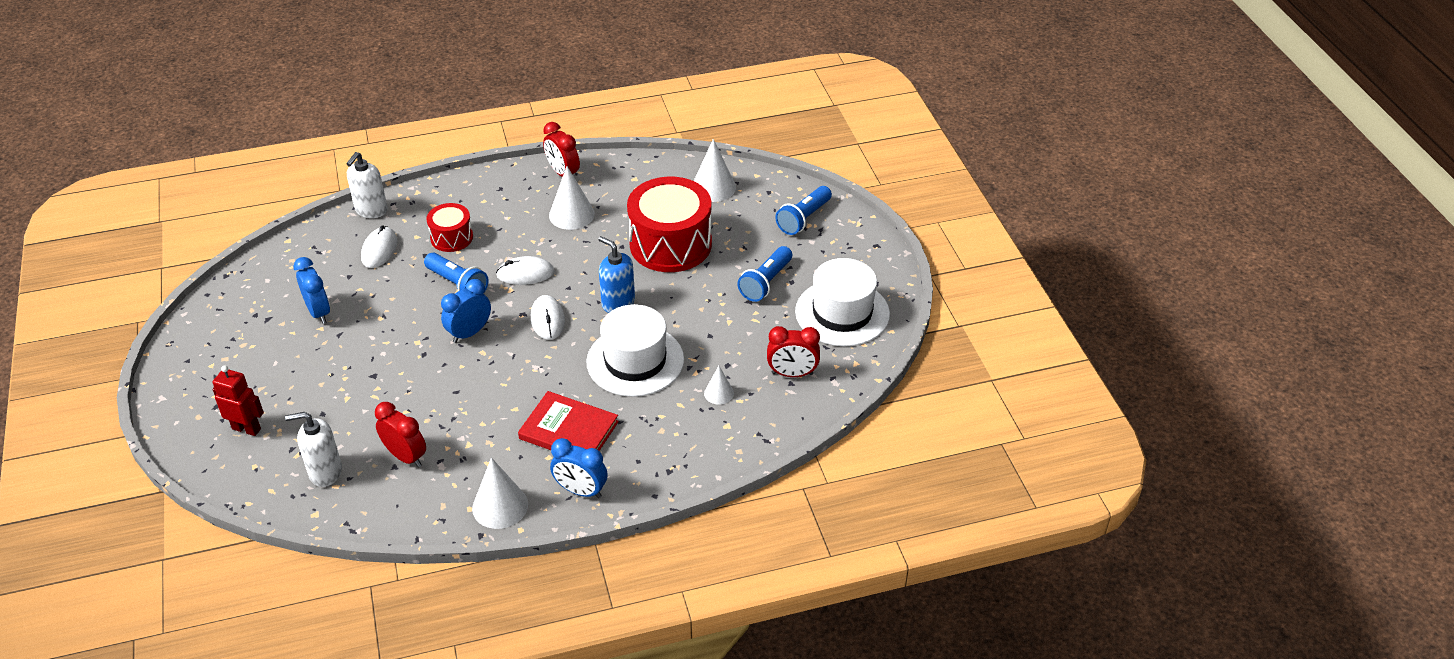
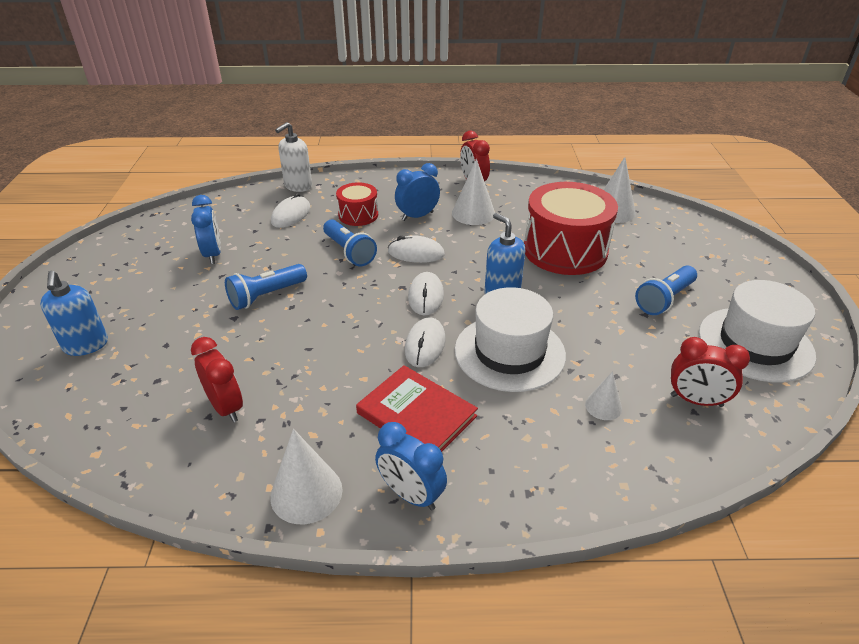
camera: 15 degrees right, 5 degrees down
(247, 428) = (86, 345): red robot -> blue soap dispenser
(325, 472) = (134, 406): white soap dispenser -> none
(469, 333) = (344, 295): blue clock -> blue clock (417, 216)
(560, 368) = (425, 345): none -> white mouse
(803, 219) = (706, 249): blue flashlight -> blue flashlight (266, 296)

